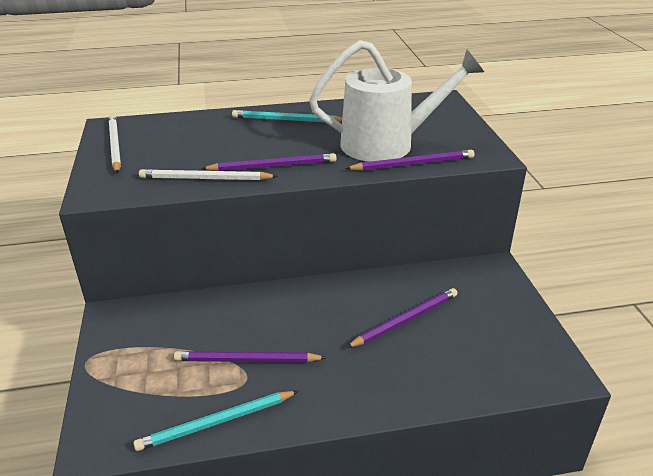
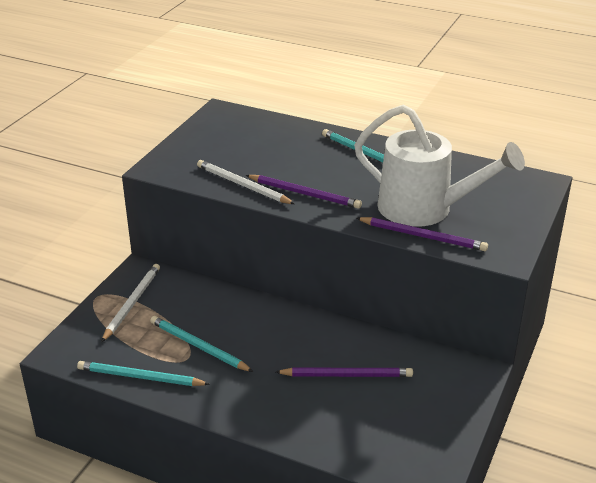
camera: 35 degrees right, 0 degrees up
(115, 145) = (208, 131): white pencil -> white pencil (132, 303)
(247, 360) = (198, 346): purple pencil -> turquoise pencil

